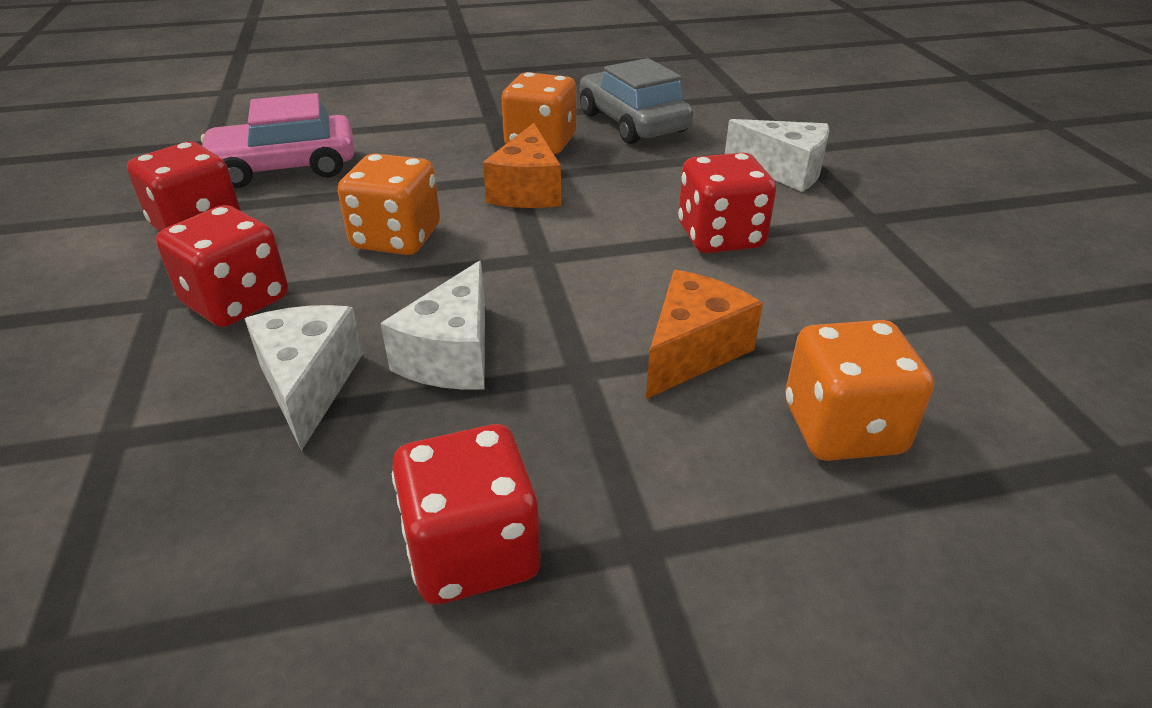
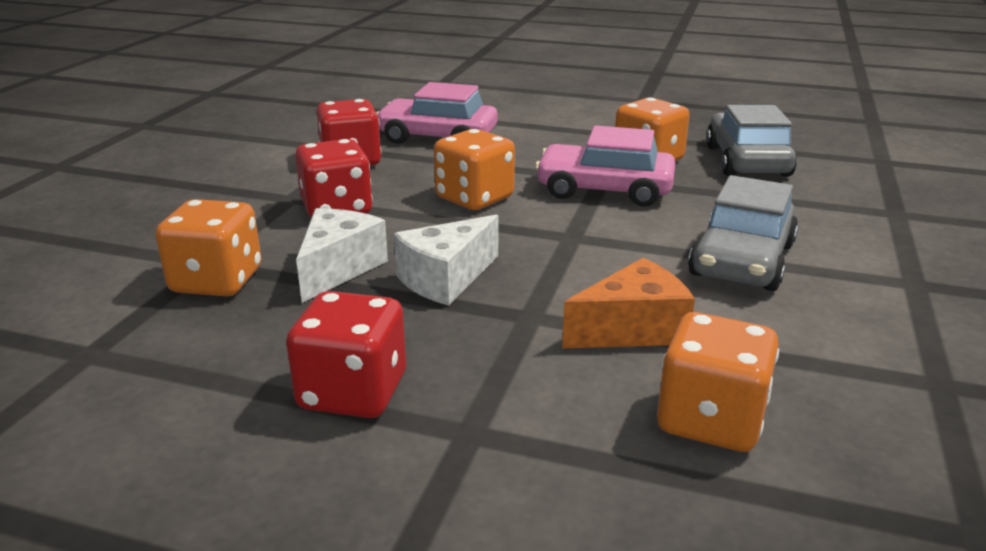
camera: 30 degrees right, 10 degrees down
(153, 461) = (217, 281): none -> orange dice
(527, 190) = (604, 190): orange cheese -> pink car
(720, 237) = (742, 260): red dice -> grey car
(784, 171) = (861, 227): white cheese -> none

